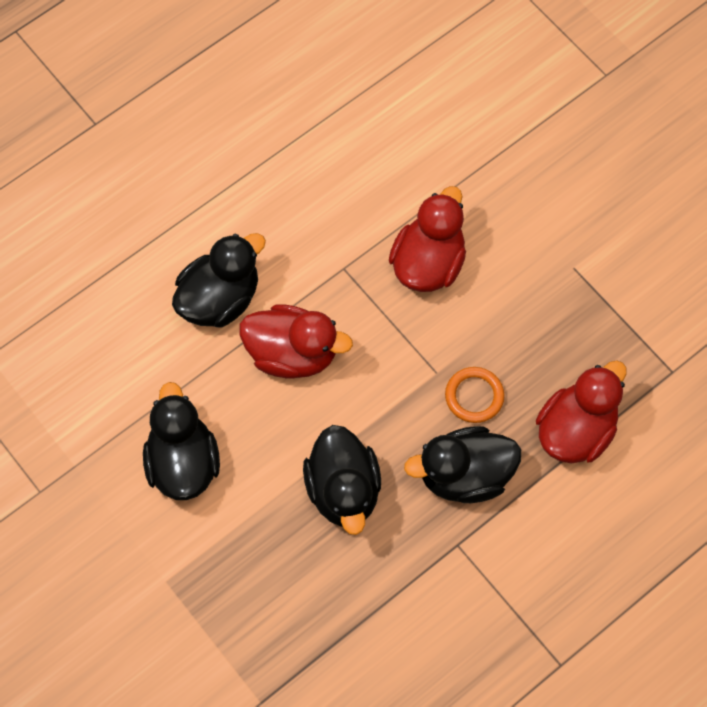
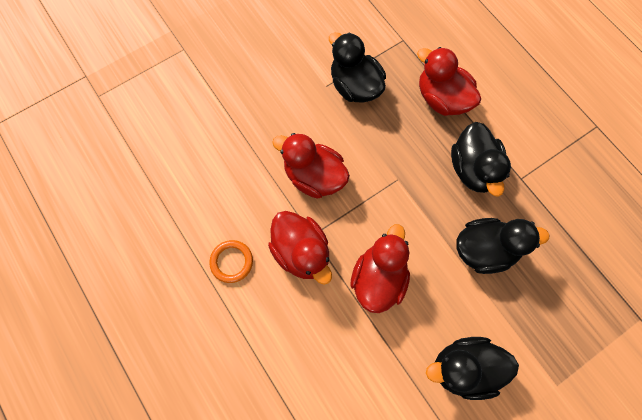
camera: 85 degrees left, 5 degrees up
(220, 299) = (330, 330): black duck -> black duck (355, 86)
(319, 257) = (301, 252): none -> red duck
(474, 396) = (416, 157): orange ring -> orange ring (231, 262)

